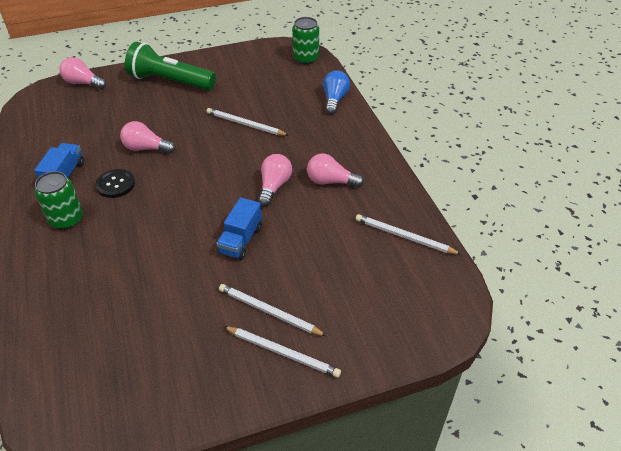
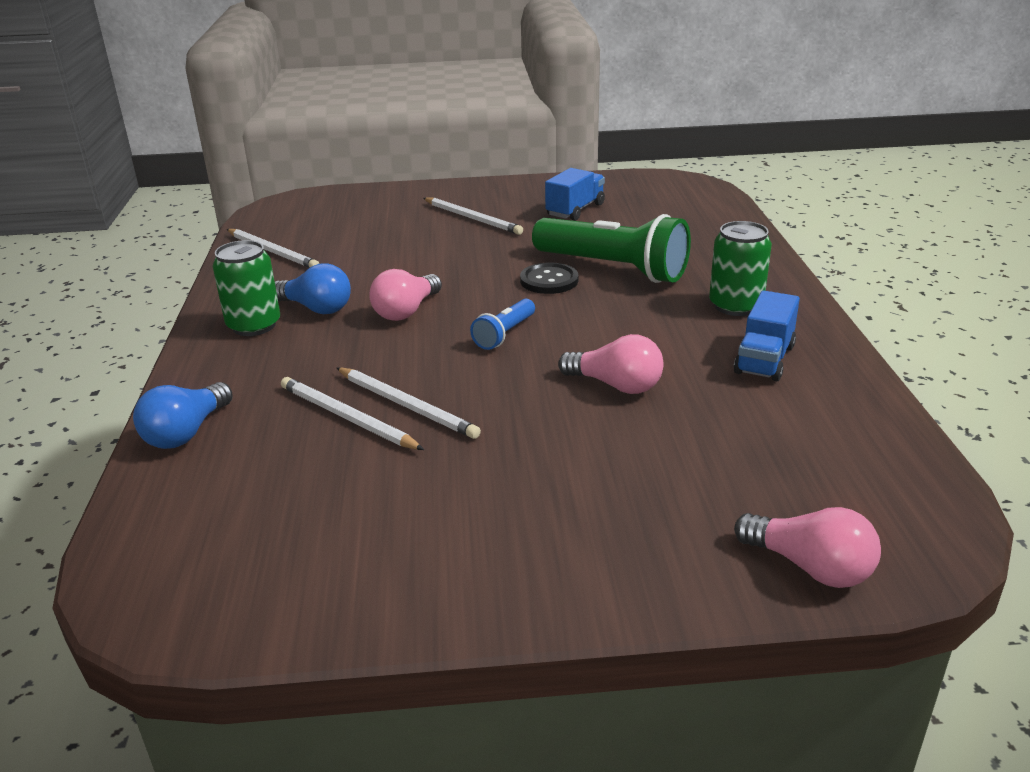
camera: 165 degrees left, 15 degrees down
(115, 184) = (666, 338): black button -> black button (549, 280)
(170, 81) = (555, 536): green flashlight -> green flashlight (613, 268)
(209, 175) = (504, 334): none -> blue flashlight
(241, 240) = (482, 266): blue truck -> blue truck (575, 210)
(283, 352) = (471, 199): white pencil -> white pencil (347, 417)
(306, 58) = (149, 559): green can -> green can (254, 325)
(330, 181) = (316, 308): pink light bulb -> blue light bulb

